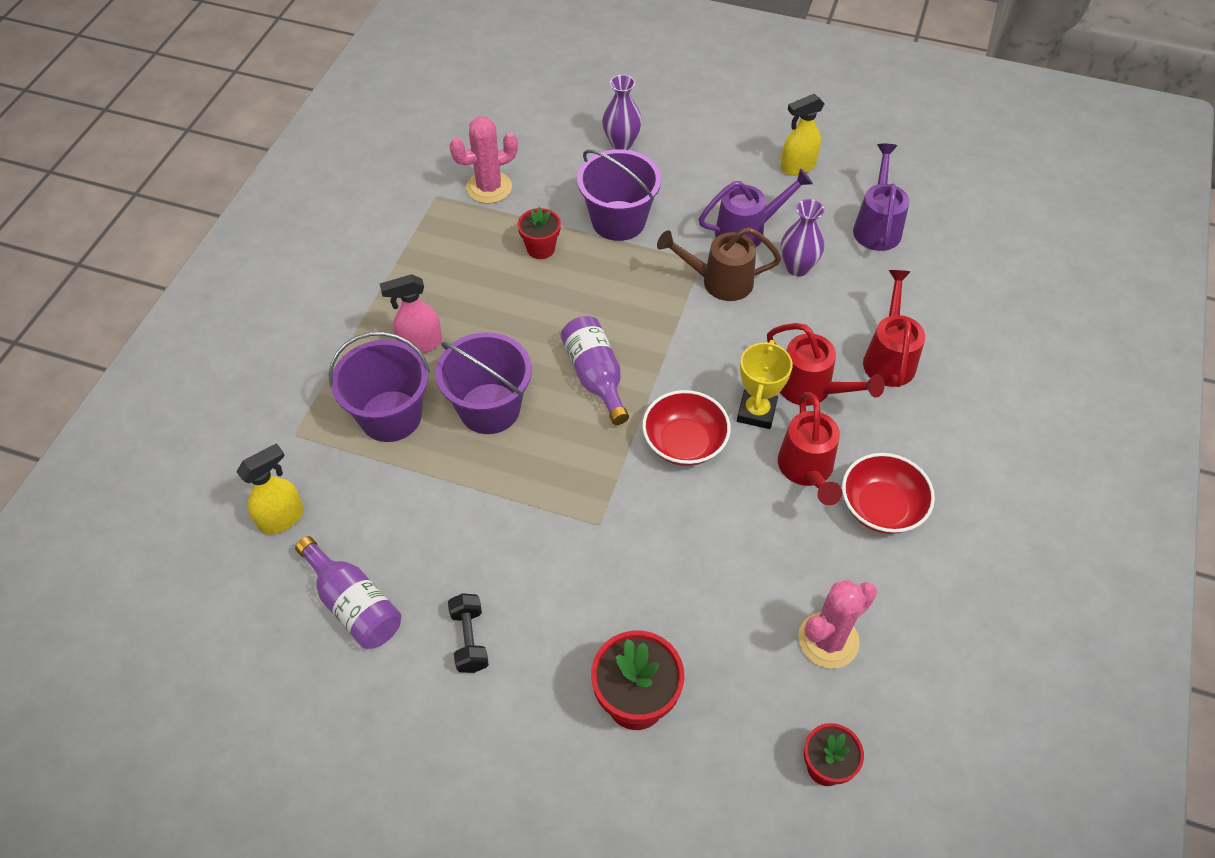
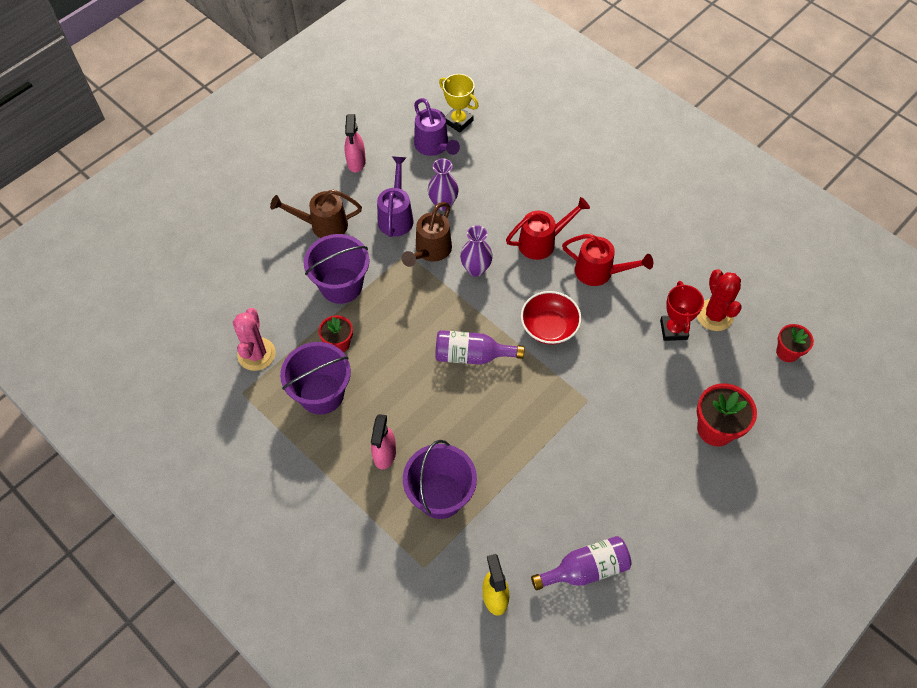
camera: 65 degrees left, 5 degrees up
(469, 640) = (639, 506): black dumbbell -> none
(489, 408) = (465, 430): purple bucket -> purple bucket (321, 394)
(621, 143) = (266, 252): purple vase -> purple vase (476, 269)
(689, 174) = (323, 225): none -> brown watering can
(756, 412) = (545, 278): yellow trophy -> yellow trophy (458, 121)
(770, 593) = (673, 330): none -> red trophy
(797, 167) = (356, 162): yellow spray bottle -> pink spray bottle
(828, 640) = (714, 315): pink cactus -> red cactus
(877, 226) = (434, 146): purple watering can -> purple watering can turned 150 degrees counterclockwise
(881, 507) = (641, 248): red bowl -> none
(889, 357) = (539, 192): red watering can -> none

